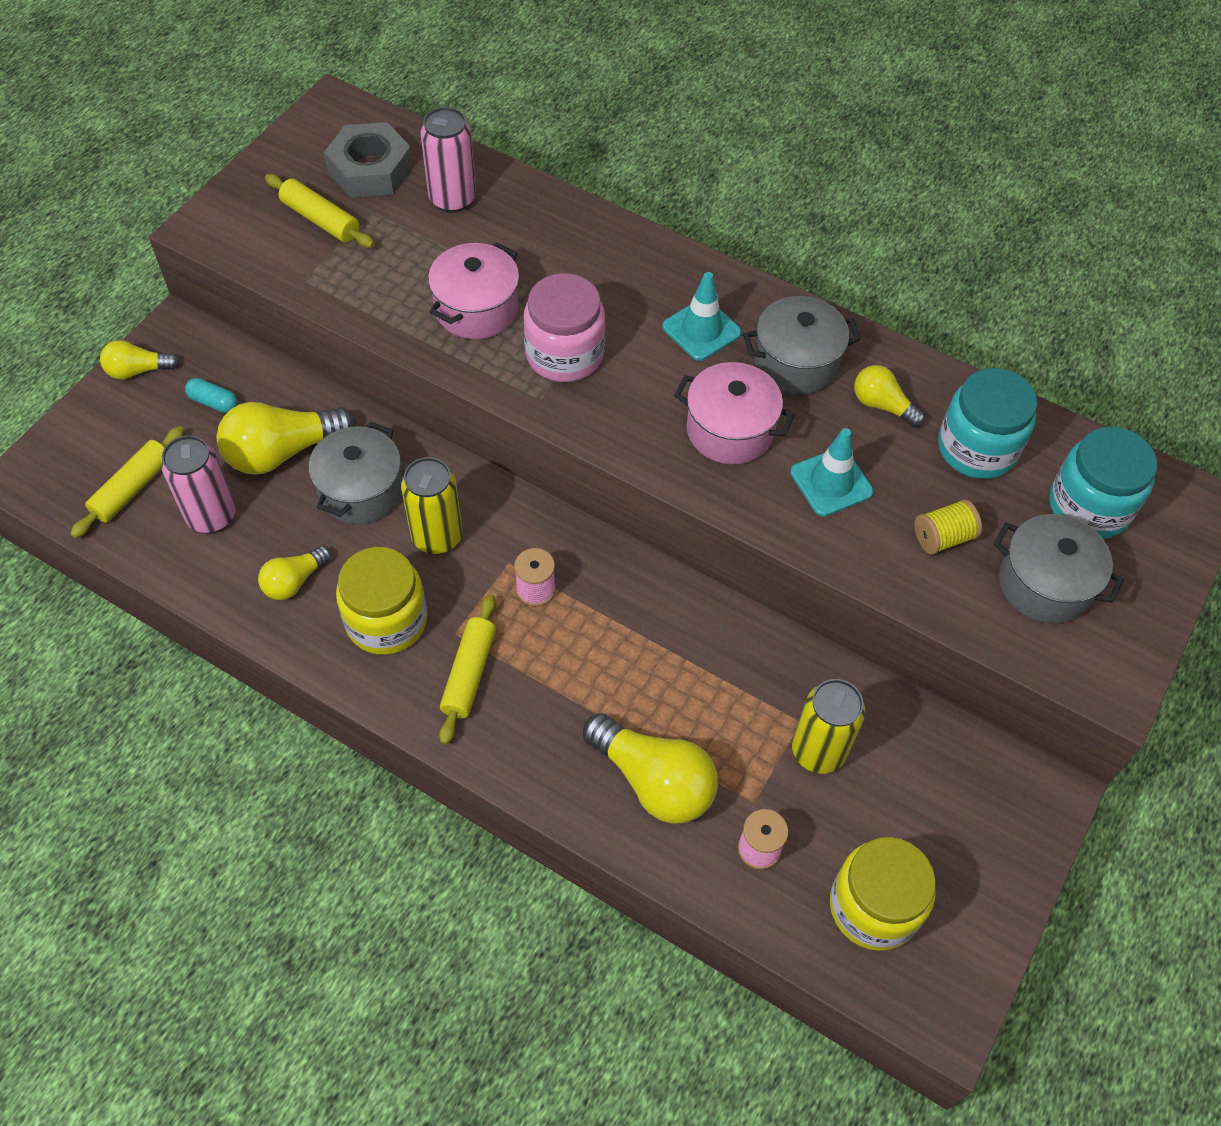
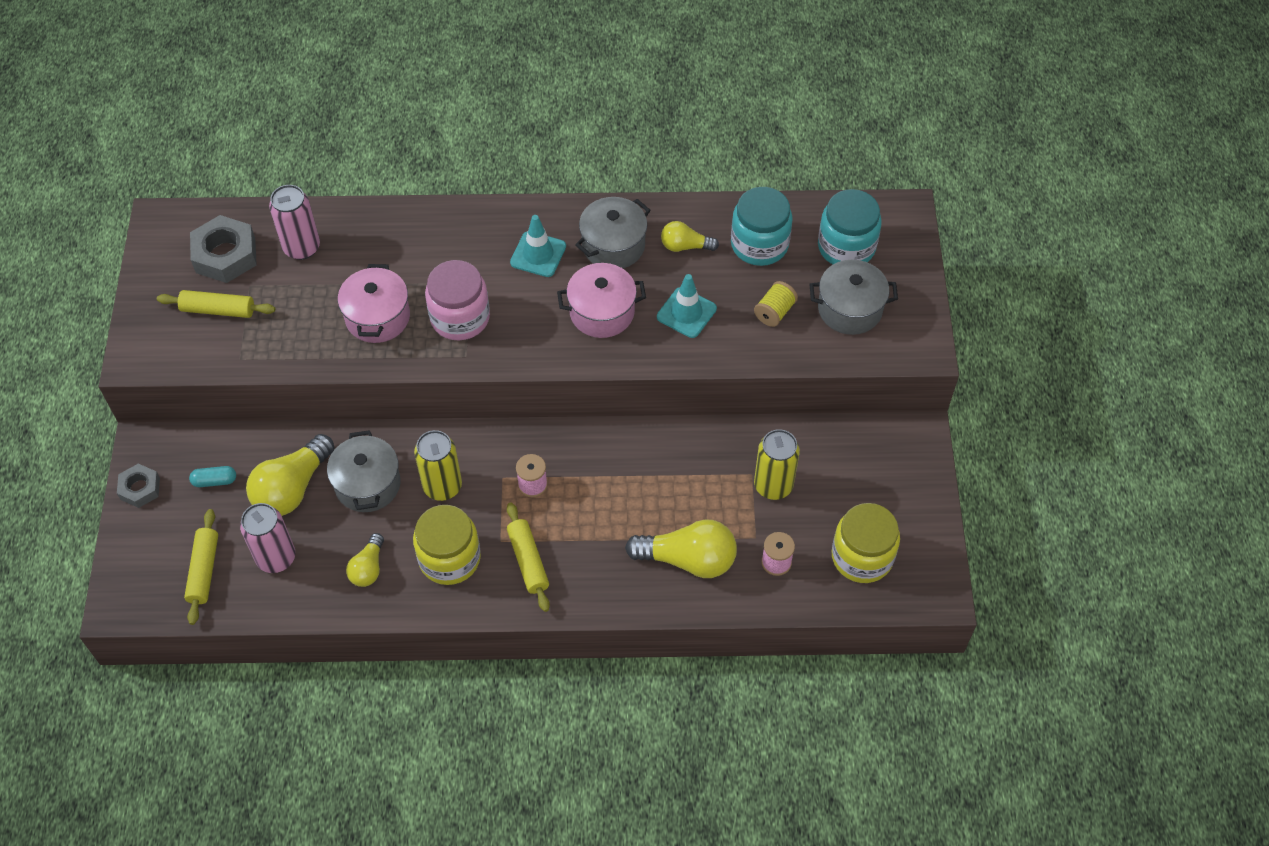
camera: 30 degrees left, 0 degrees up
(138, 370) = (140, 488): yellow light bulb -> grey nut

